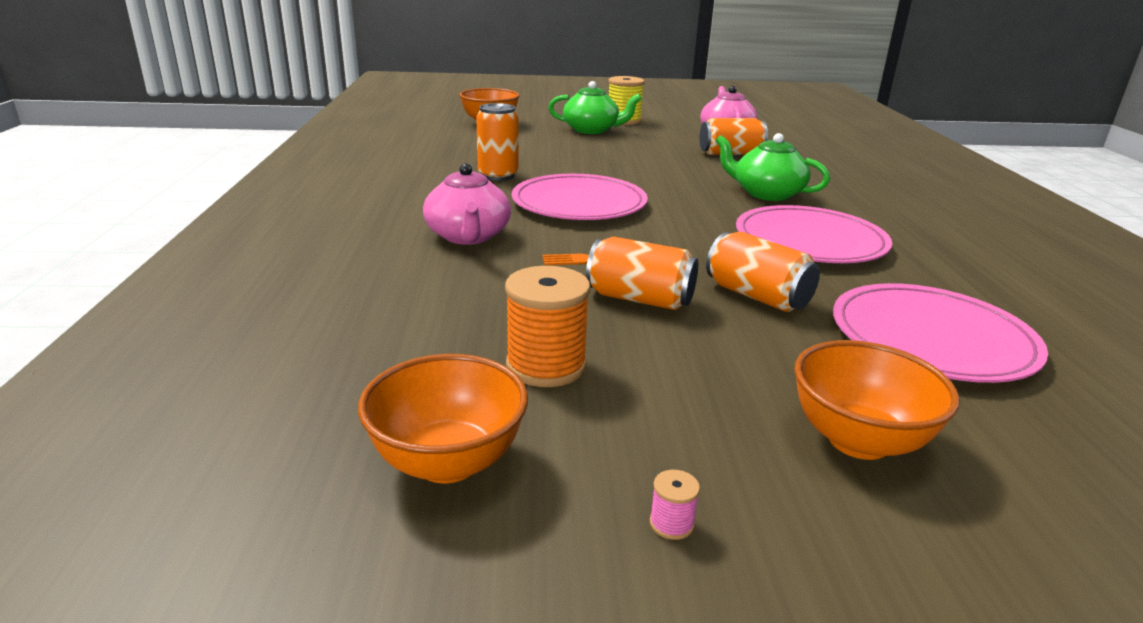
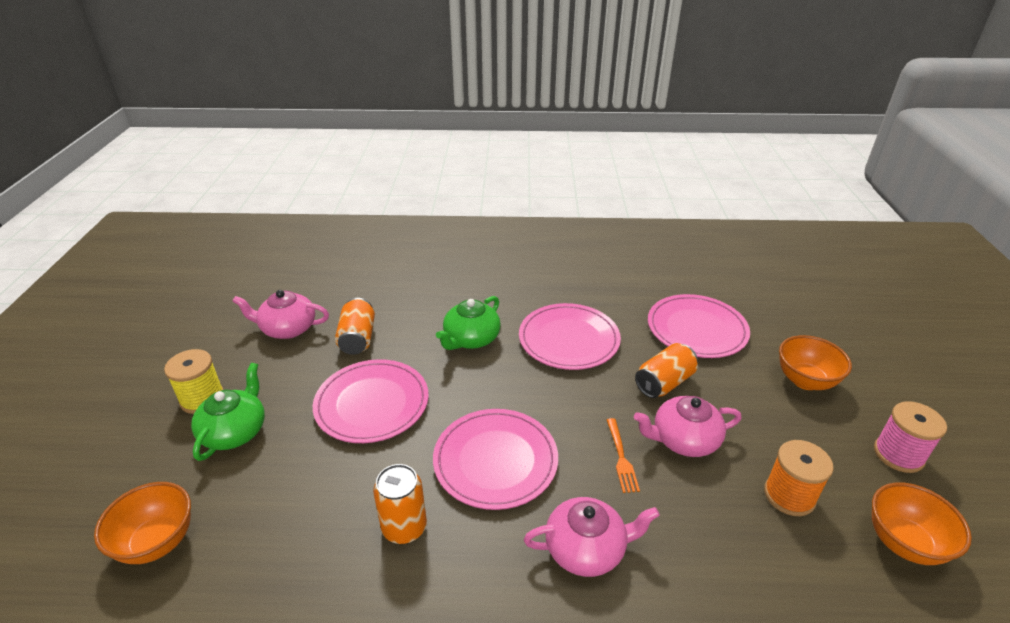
camera: 85 degrees left, 10 degrees up
(640, 162) = (372, 403): none -> pink plate
(640, 299) = (684, 440): orange can -> pink teapot
(671, 523) = (898, 454): pink spool -> pink spool, size x2.43

